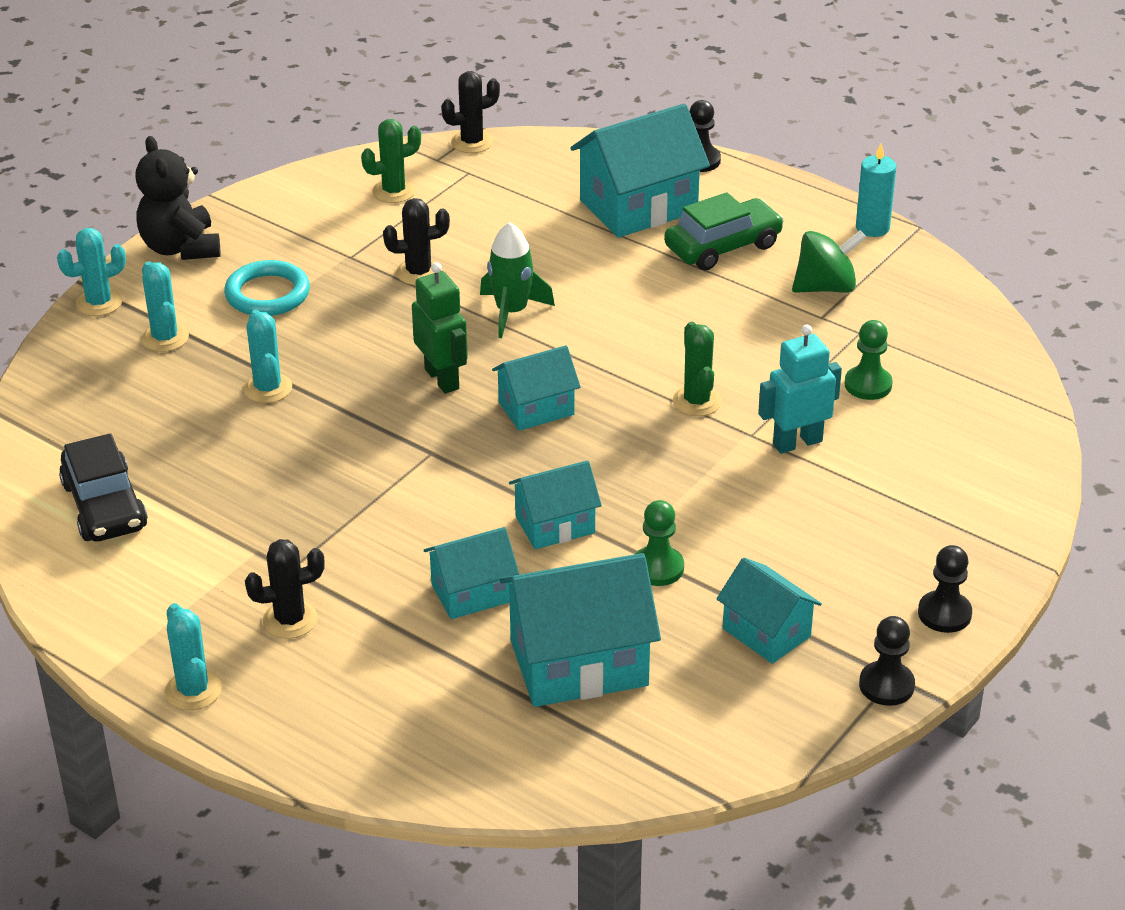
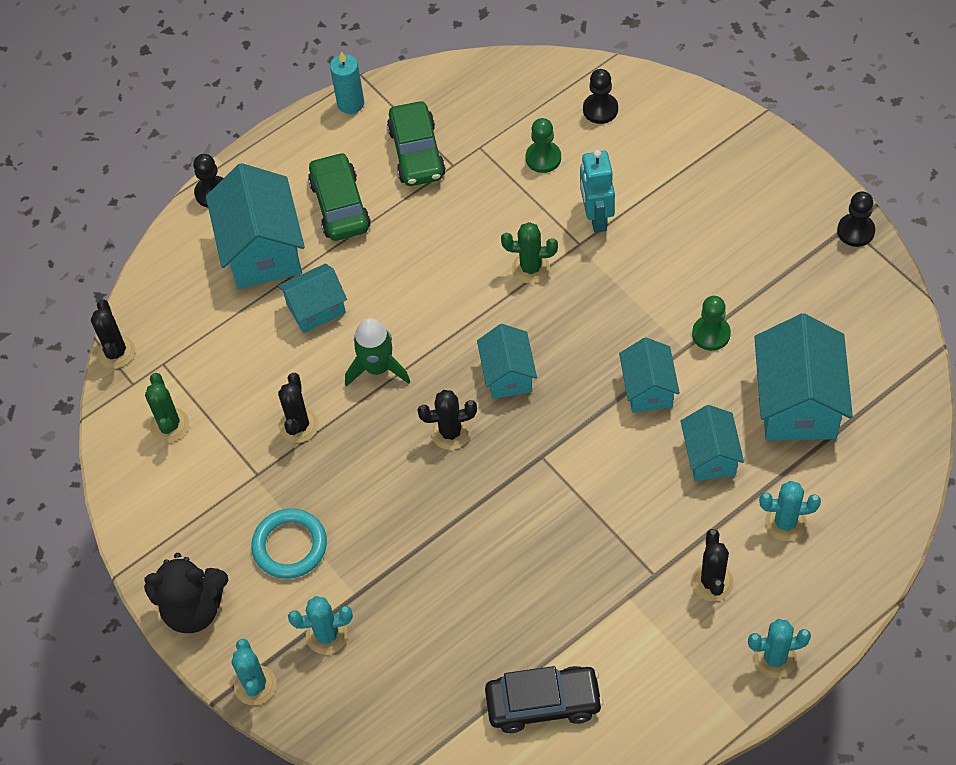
camera: 70 degrees left, 20 degrees up
(268, 388) = (424, 562): turquoise cactus -> turquoise cactus (785, 523)
(442, 379) = (450, 432): green robot -> black cactus
(766, 632) = (791, 285): turquoise house -> turquoise house (316, 309)
(825, 287) = (417, 153): green spinning top -> green car
(944, 614) = (795, 181): black pawn -> black pawn (600, 109)

